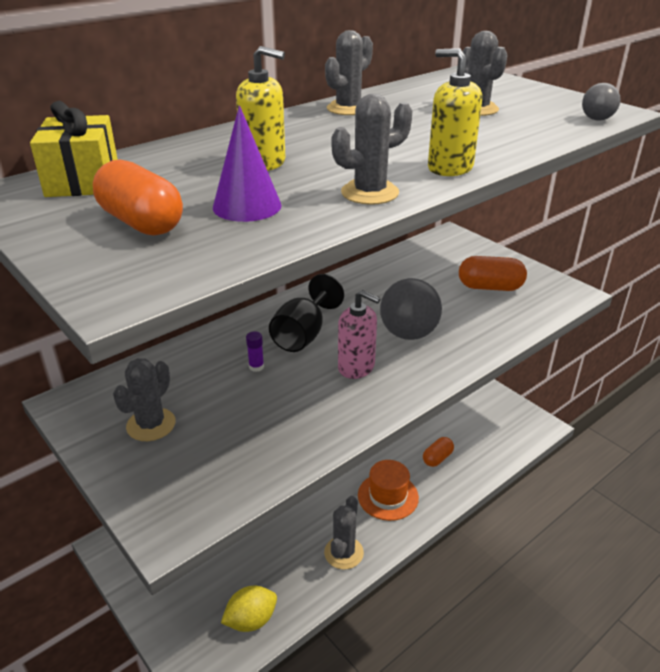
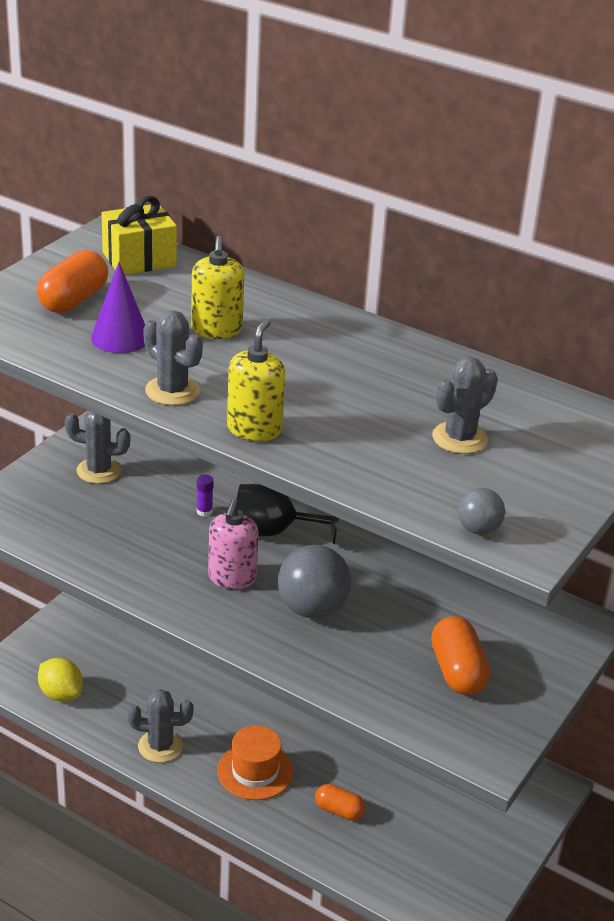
camera: 70 degrees right, 0 degrees up
(348, 108) = (404, 354): grey cactus -> none

